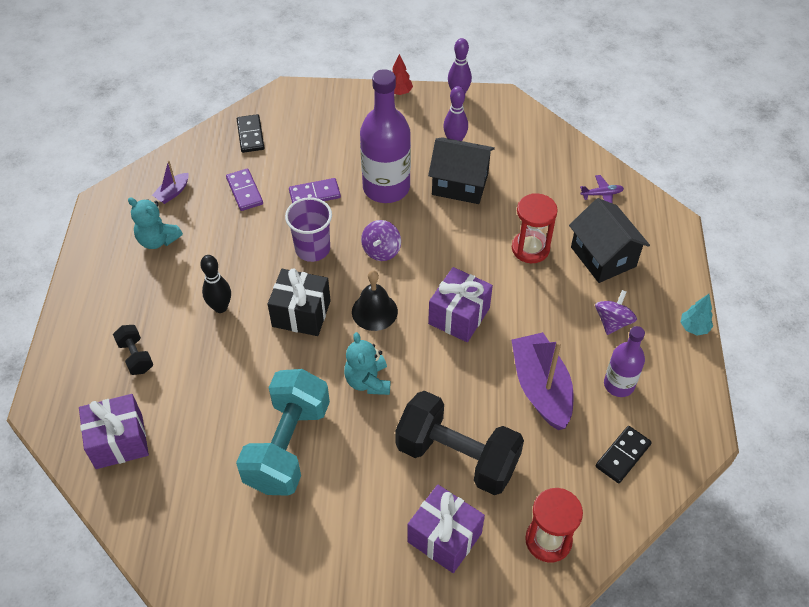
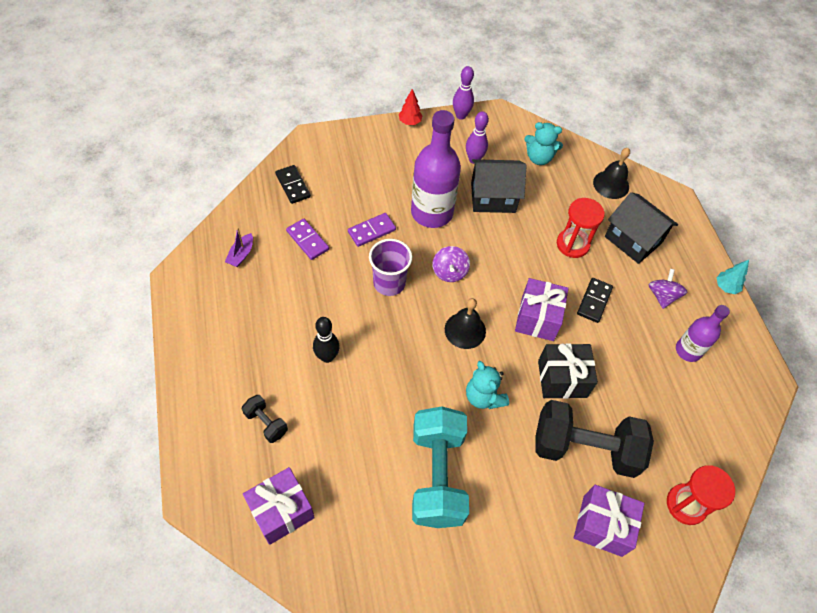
camera: 20 degrees left, 5 degrees up
(158, 240) = (244, 304): turquoise teddy bear -> turquoise teddy bear (539, 158)
(301, 313) = (402, 346): black gift -> black gift (562, 379)
(541, 388) = (628, 368): purple boat -> none
(601, 194) = (611, 184): purple plane -> black bell
(622, 455) = (714, 413): black domino -> black domino (594, 301)

